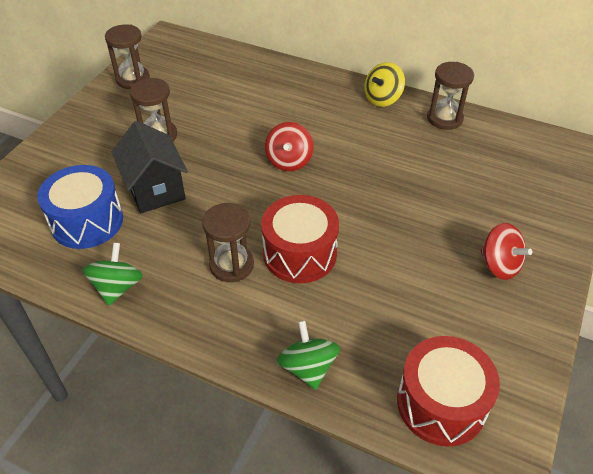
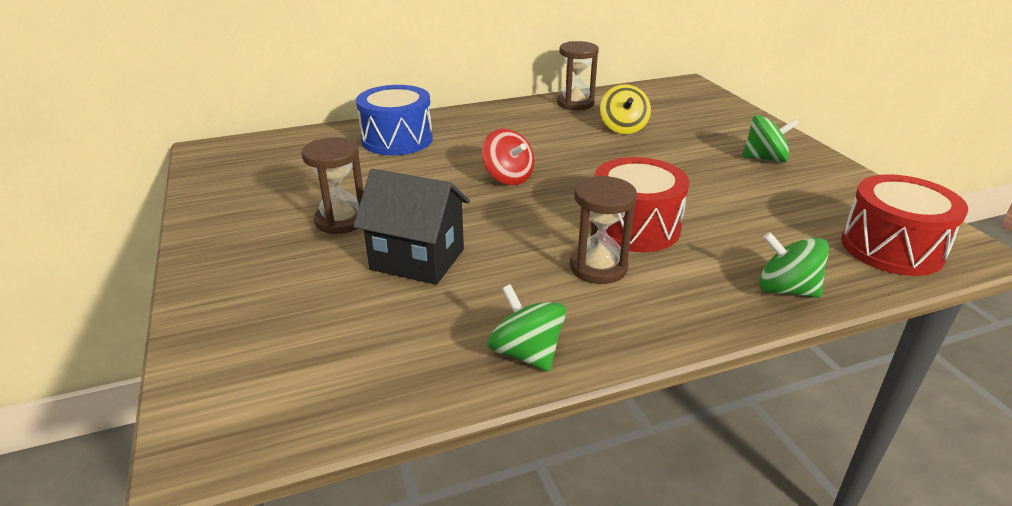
camera: 45 degrees left, 15 degrees down
(87, 221) = (386, 326): blue drum -> blue drum (397, 140)
(133, 79) = (224, 195): brown hourglass -> none
(382, 98) = (508, 111): yellow spinning top -> yellow spinning top (623, 128)
(499, 265) = (765, 159): red spinning top -> green spinning top

